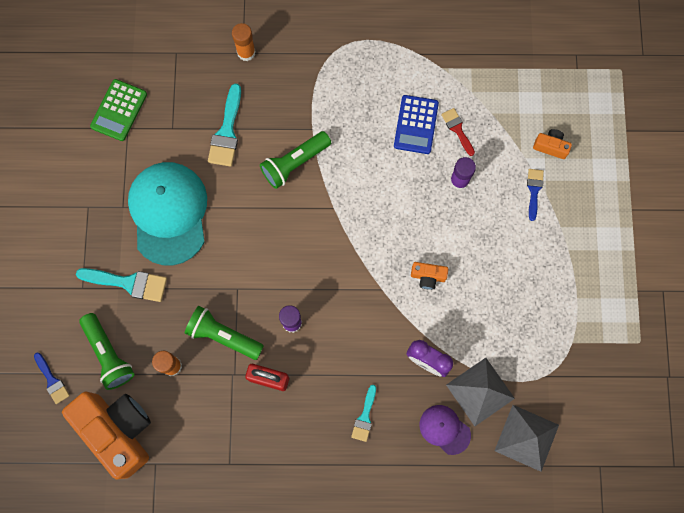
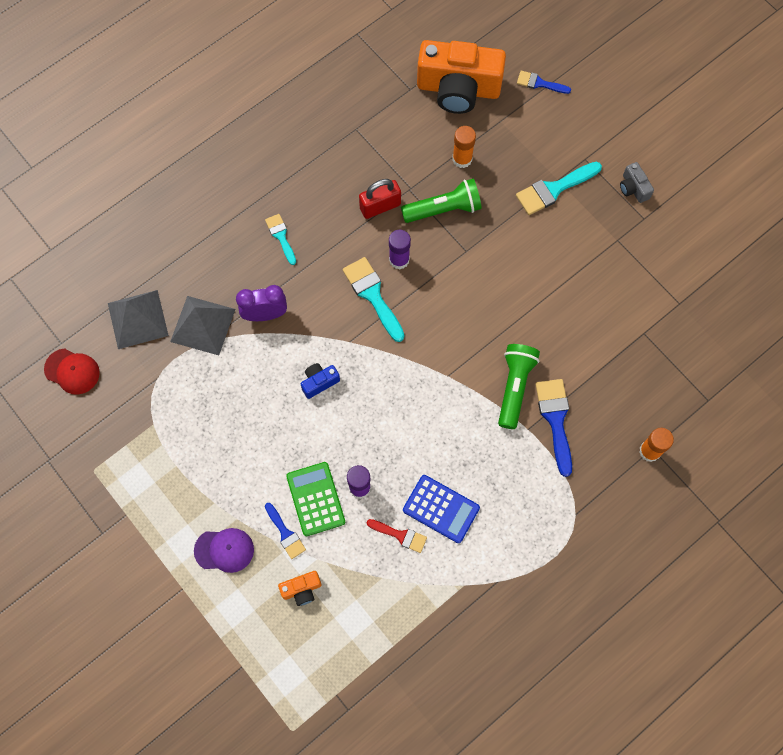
camera: 140 degrees right, 5 degrees down
(71, 235) = (633, 188): none -> grey camera
(109, 354) = (517, 131): green flashlight -> none
(119, 110) = (701, 312): green calculator -> green calculator (315, 499)
(169, 213) = (576, 264): turquoise cap -> none
(227, 132) = (596, 367): turquoise brush -> turquoise brush (372, 295)
(288, 120) = (555, 419): none -> blue brush
(416, 125) = (441, 509): blue calculator -> blue calculator turned 150 degrees clockwise
(428, 276) = (319, 382): orange camera -> blue camera
(444, 429) = (209, 275): purple cap -> purple cap (224, 550)
(606, 434) = (72, 371): none -> red cap

